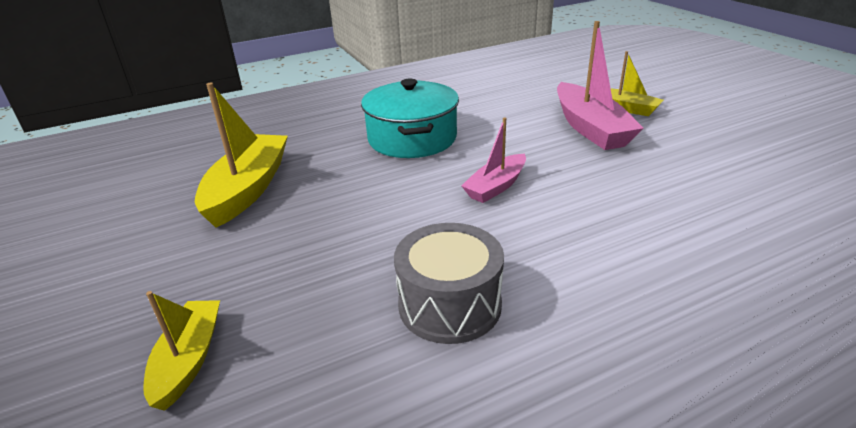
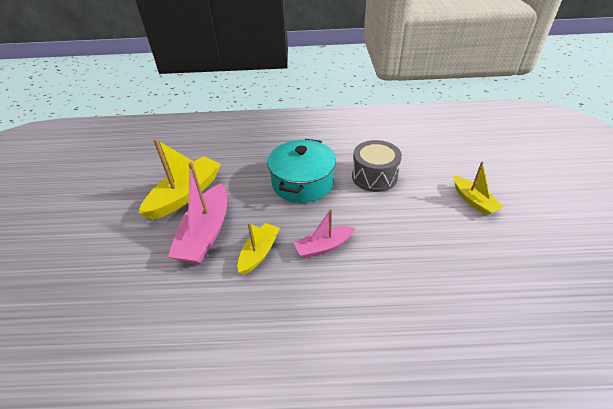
camera: 25 degrees right, 10 degrees up
(189, 359) = (87, 311): yellow boat -> yellow boat (259, 252)
(449, 305) = (228, 334): grey drum -> grey drum (374, 176)
(590, 128) = (430, 213): pink boat -> pink boat (206, 233)

